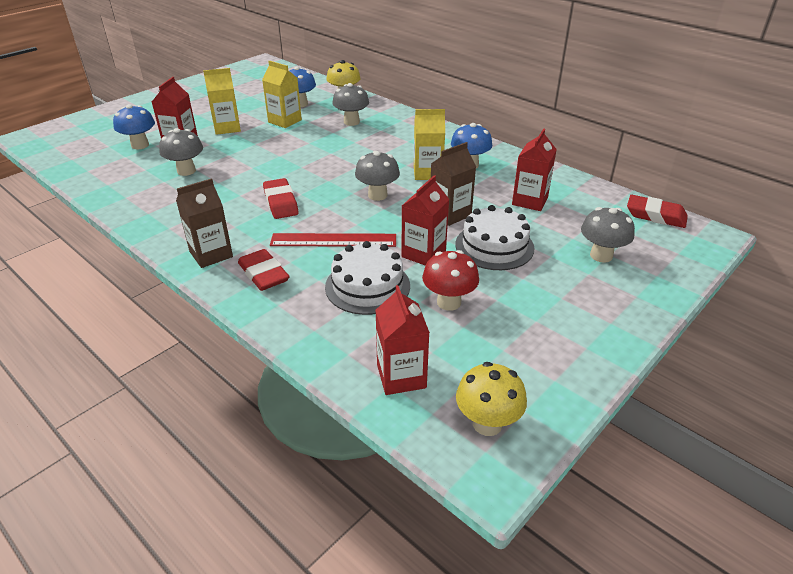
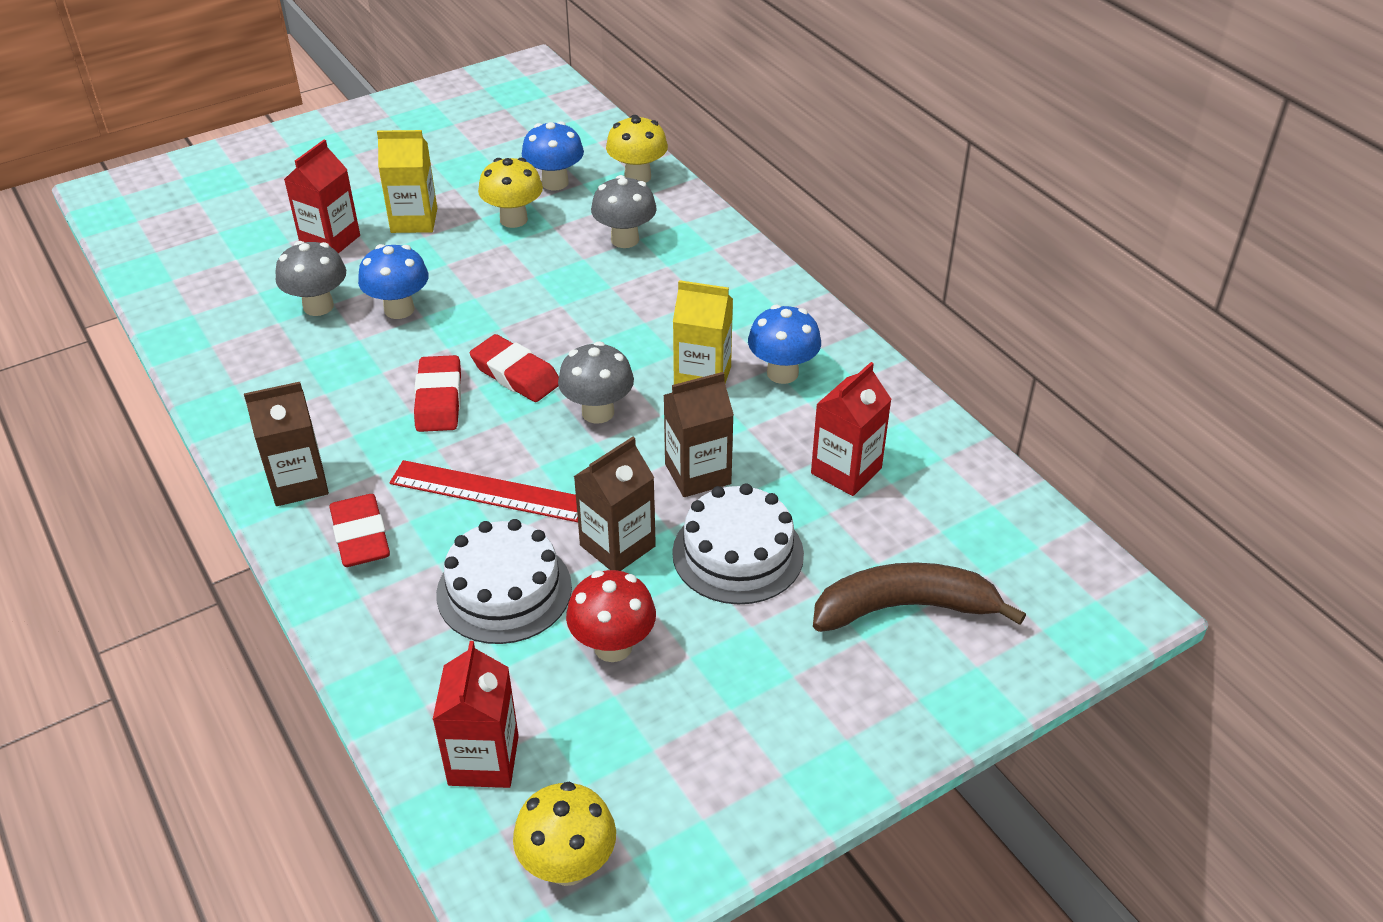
camera: 15 degrees right, 5 degrees up
(140, 145) = (266, 238): blue mushroom -> blue mushroom (399, 309)
(285, 121) = (513, 219): yellow carton -> yellow mushroom
(423, 253) = (617, 546): red carton -> brown carton
(601, 255) = (905, 608): grey mushroom -> brown banana
(655, 216) = (1049, 544): red eraser -> red eraser (516, 374)

